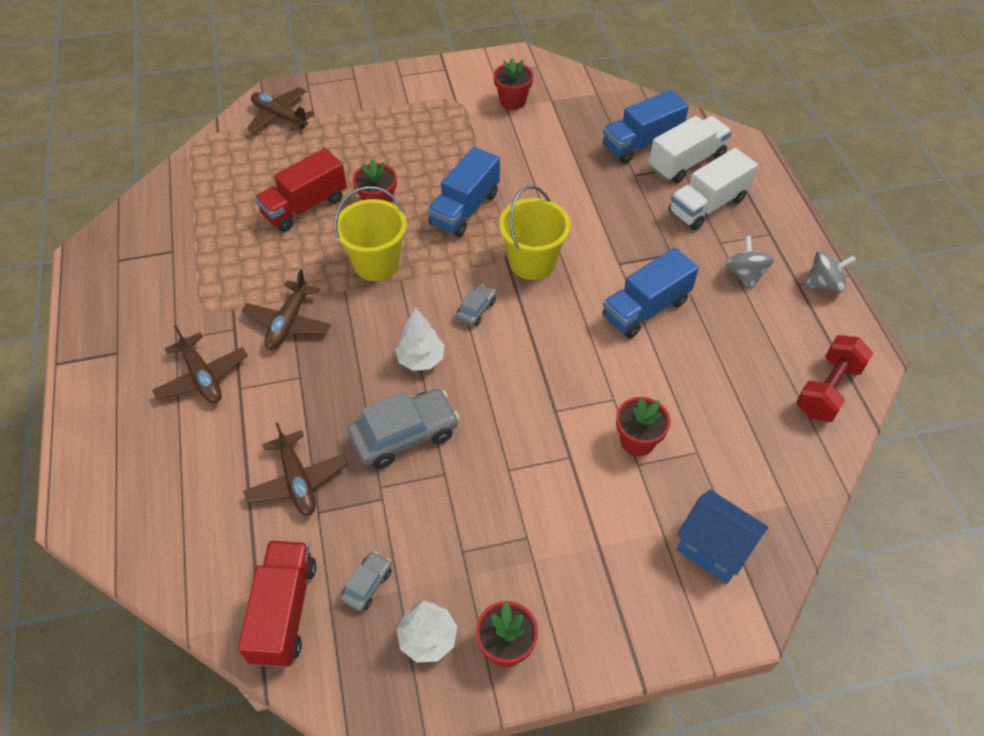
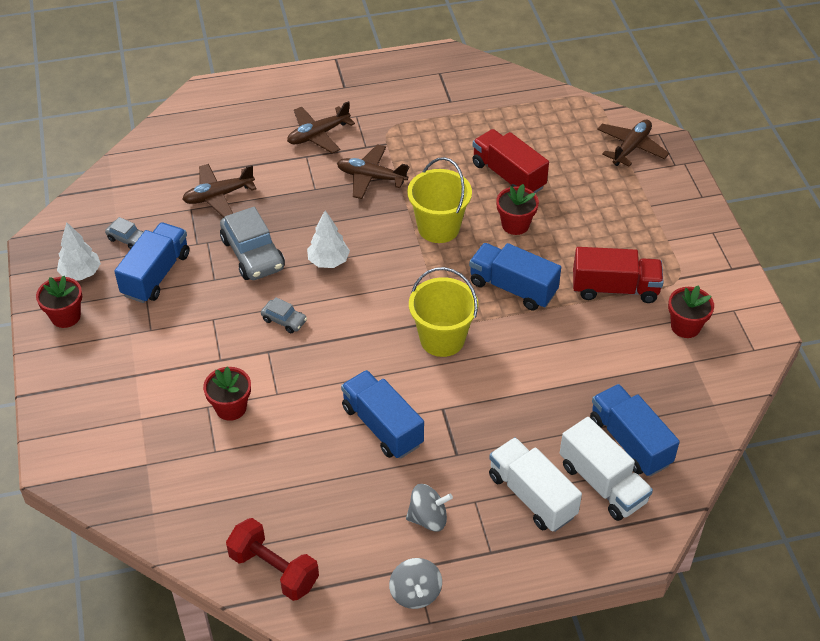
camera: 90 degrees right, 5 degrees down
(284, 611) = (116, 198): red truck -> red truck (615, 288)
(434, 541) = (156, 274): none -> blue truck
(476, 309) = (383, 297): grey car -> grey car (284, 320)
(713, 549) = (120, 452): blue house -> none

